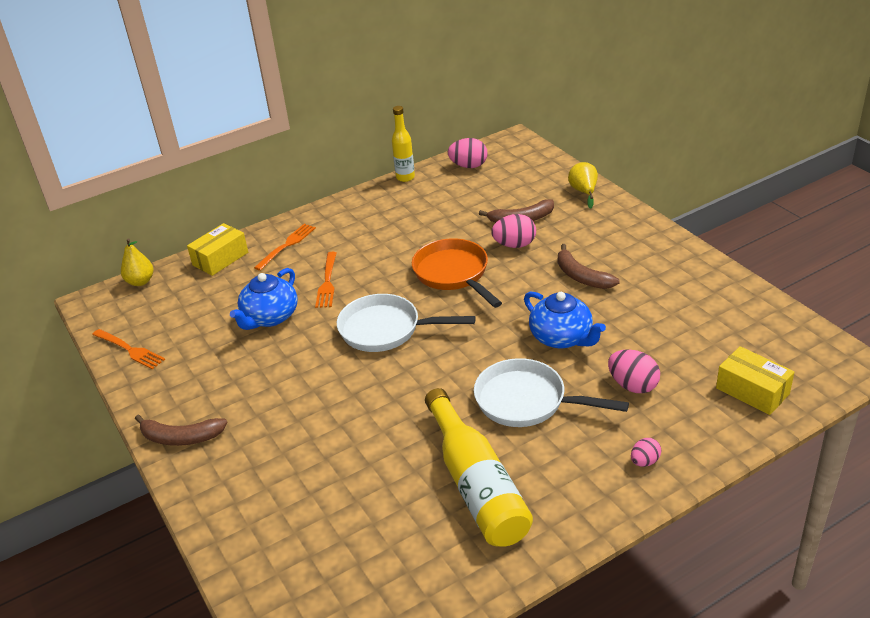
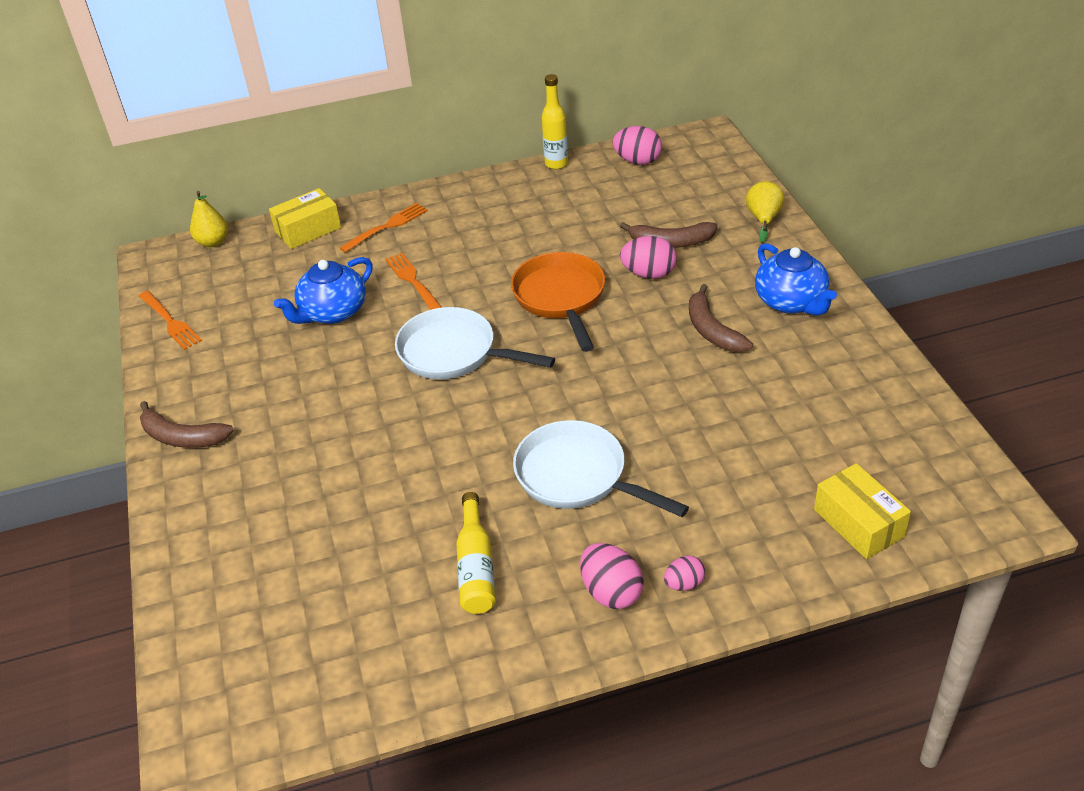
camera: 15 degrees right, 5 degrees up
(327, 282) = (413, 281): orange fork -> orange fork turned 135 degrees clockwise
(477, 484) = (476, 567): yellow bottle -> yellow bottle, size x0.58
(562, 338) = (654, 405): blue teapot -> blue teapot (791, 302)
(633, 385) = (712, 484): pink egg -> pink egg (611, 592)

